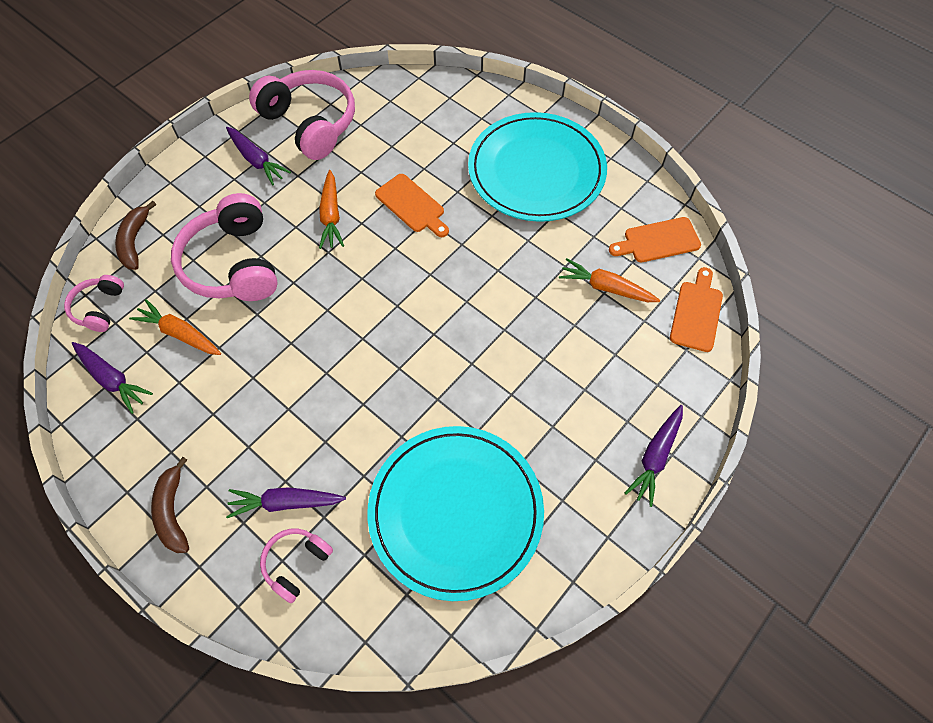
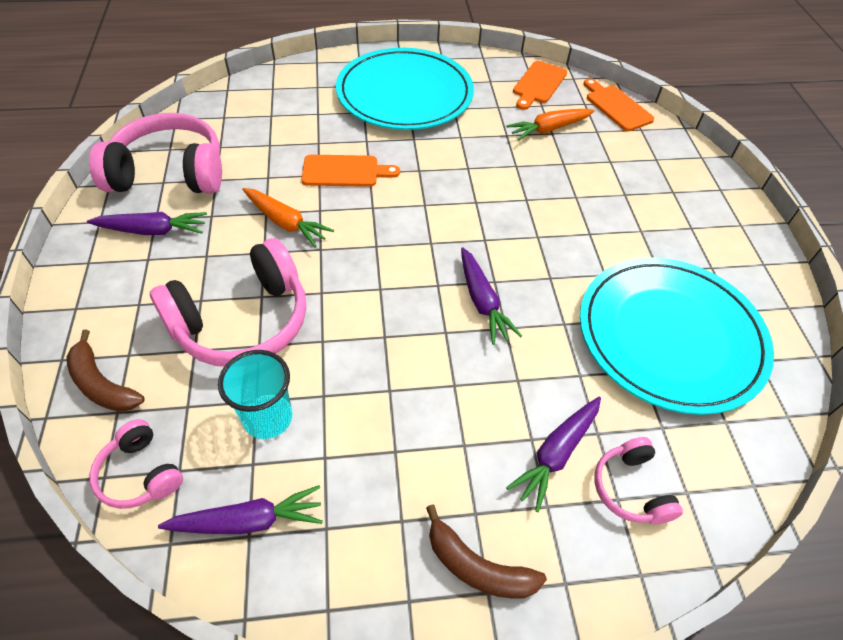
camera: 50 degrees left, 10 degrees down
(180, 334) = (268, 418): orange carrot -> turquoise cup
(233, 264) = (243, 321): pink headphones -> pink headphones turned 60 degrees counterclockwise
(655, 457) = (715, 198): purple carrot -> purple carrot (482, 302)

